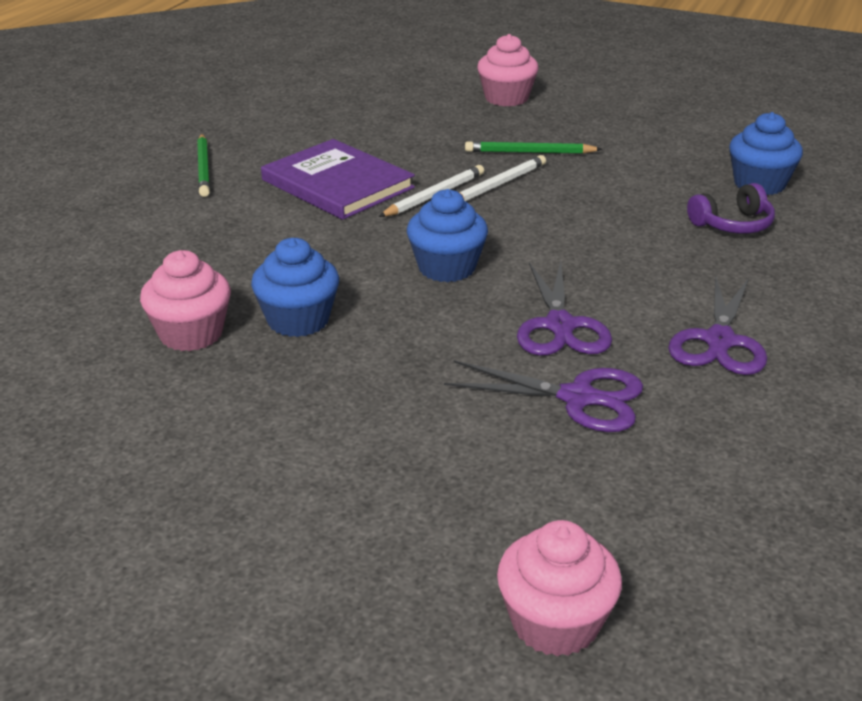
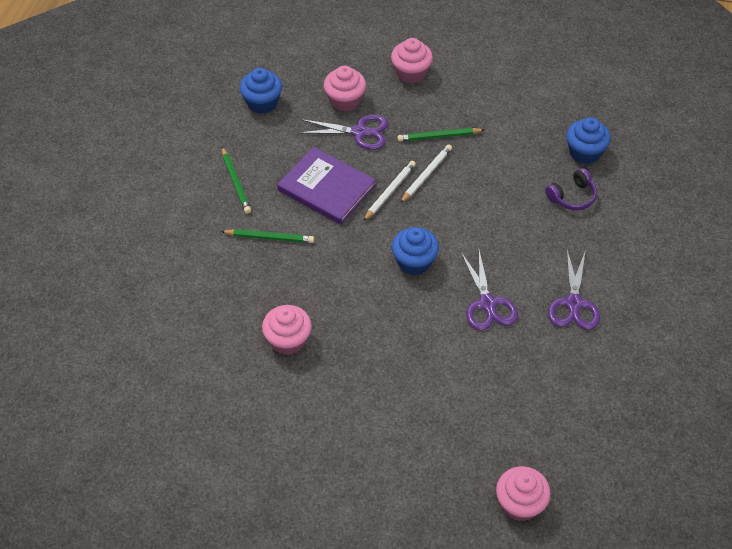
camera: 10 degrees left, 20 degrees up
(224, 223) = (269, 237): none -> green pencil
(298, 320) = (343, 320): blue cupcake -> blue cupcake (262, 103)
(401, 113) = (345, 100): none -> pink cupcake
(578, 398) = (506, 359): purple scissors -> purple scissors (359, 132)

